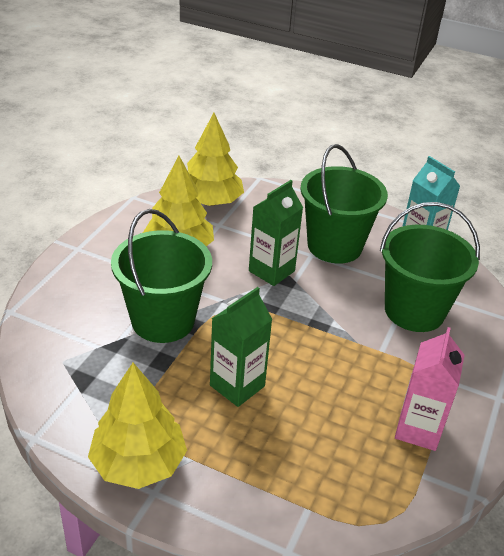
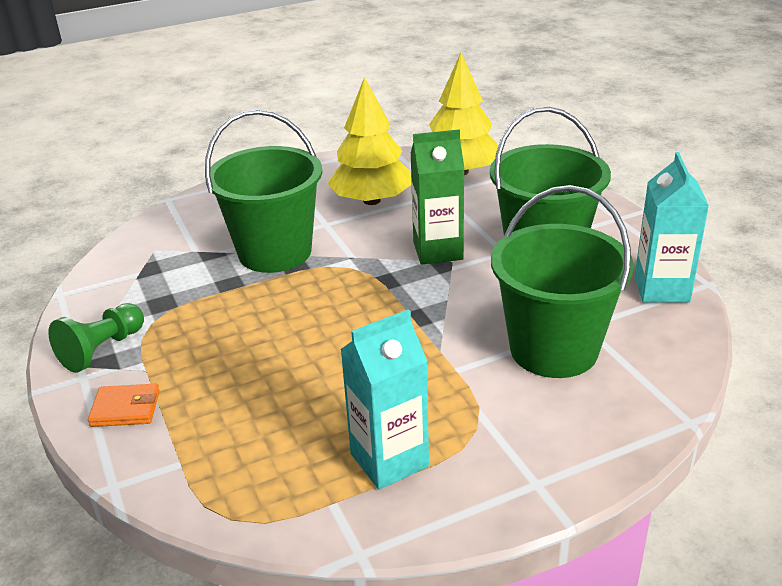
camera: 45 degrees right, 5 degrees down
(138, 463) = (102, 350): yellow tree -> green pawn
(220, 495) = (125, 409): none -> orange wallet
(237, 386) = (264, 331): green carton -> none
(418, 429) = (389, 460): pink carton -> turquoise carton

